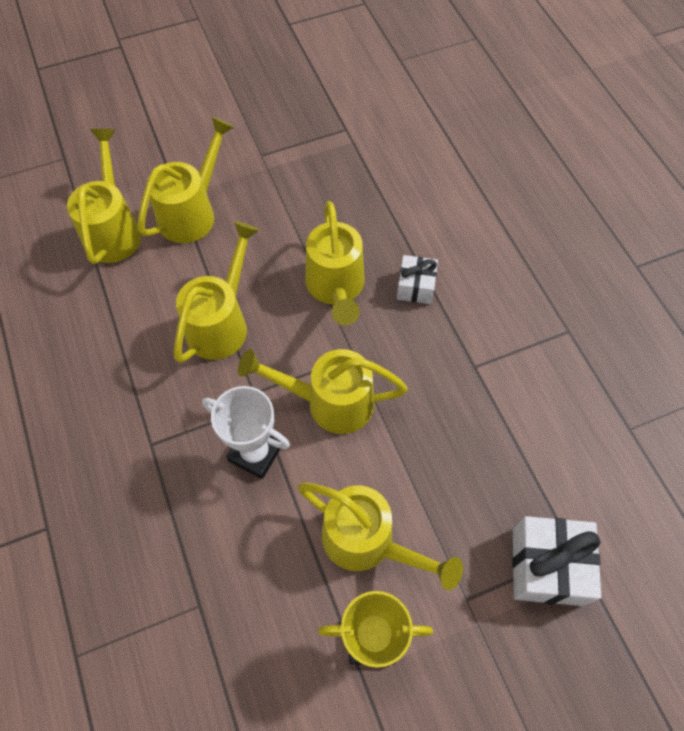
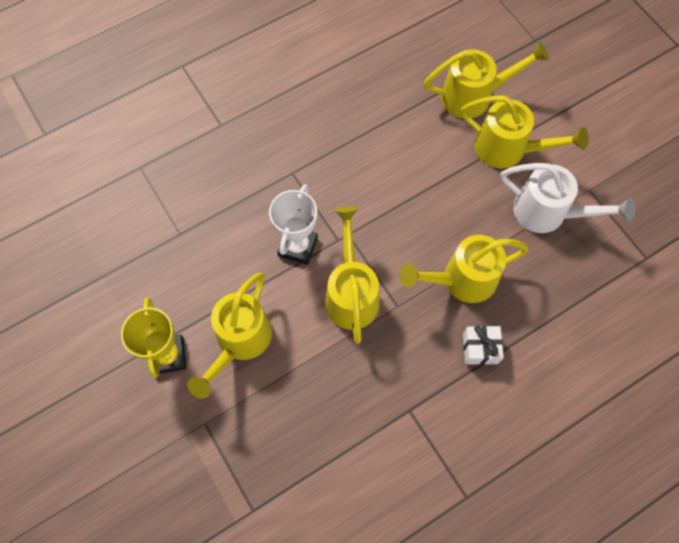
camera: 80 degrees right, 5 degrees up
(221, 323) = (405, 197): yellow watering can -> none
(277, 195) = (548, 213): none -> white watering can
(547, 566) = (238, 487): white gift -> none

